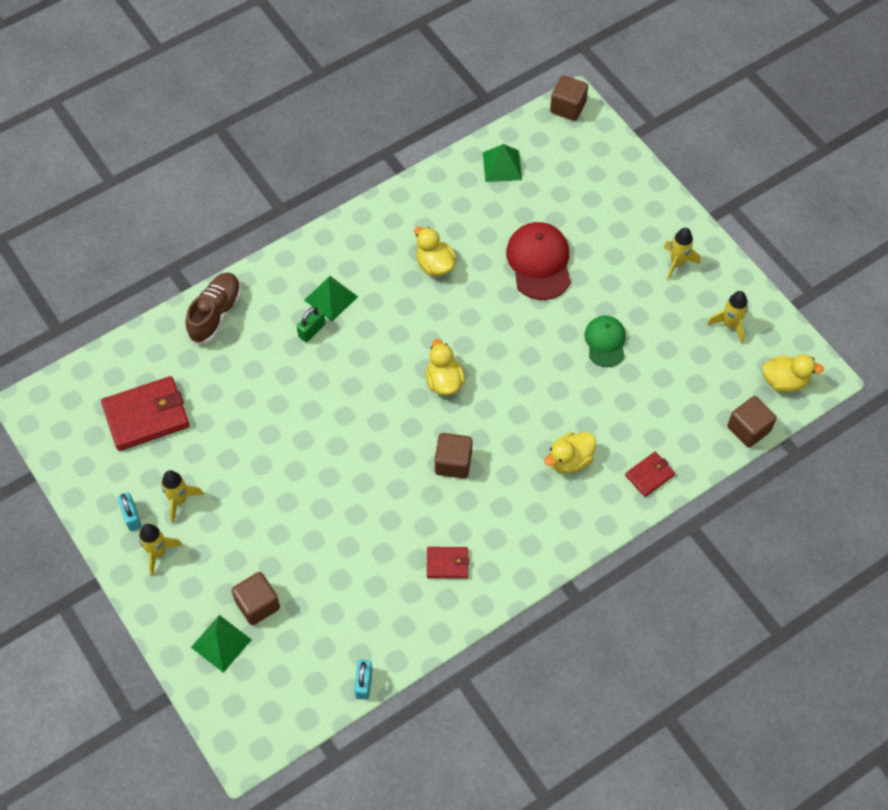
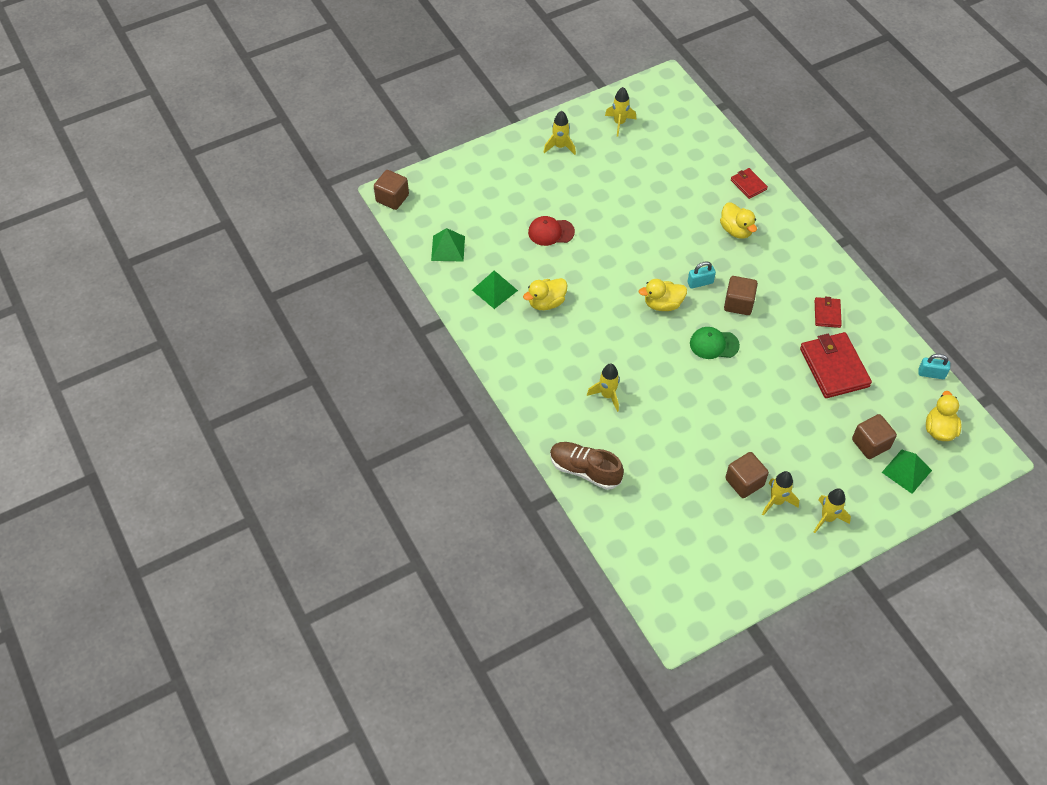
camera: 85 degrees left, 5 degrees down
(131, 516) = (793, 539): turquoise padlock -> turquoise padlock (700, 283)
(146, 416) = (691, 528): red wallet -> red wallet (834, 367)
(312, 330) = (607, 395): green padlock -> yellow rocket
(331, 298) = (574, 380): green pyramid -> green pyramid (494, 290)
(539, 262) = (551, 232): red cap -> red cap, size x0.63
(605, 342) = (630, 198): green cap -> green cap (714, 344)
(748, 429) = (709, 125): brown cube -> brown cube (744, 482)
(784, 381) = (670, 100): yellow duck -> yellow duck (939, 429)

